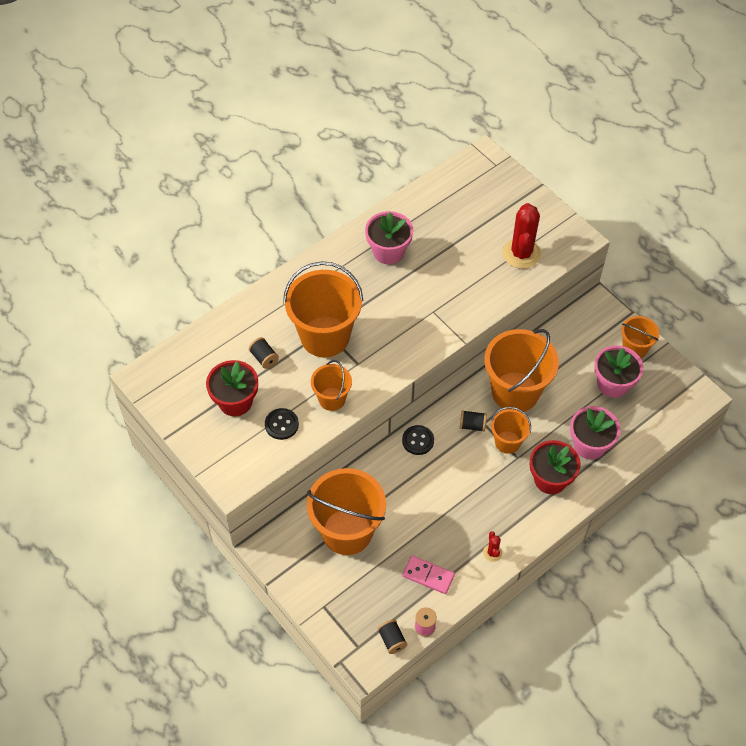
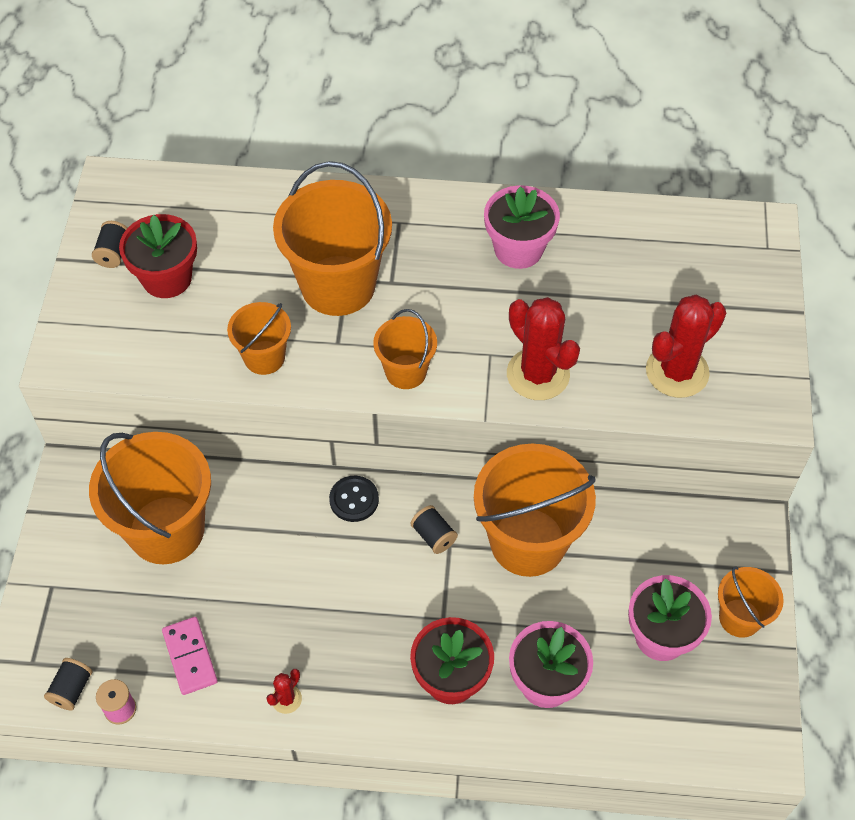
camera: 45 degrees right, 0 degrees up
(264, 358) = (249, 257): black spool -> black spool (113, 253)
(281, 424) = (182, 340): black button -> none
(464, 303) = (538, 374): none -> red cactus
(507, 442) = (452, 590): orange bucket -> orange bucket (406, 372)

